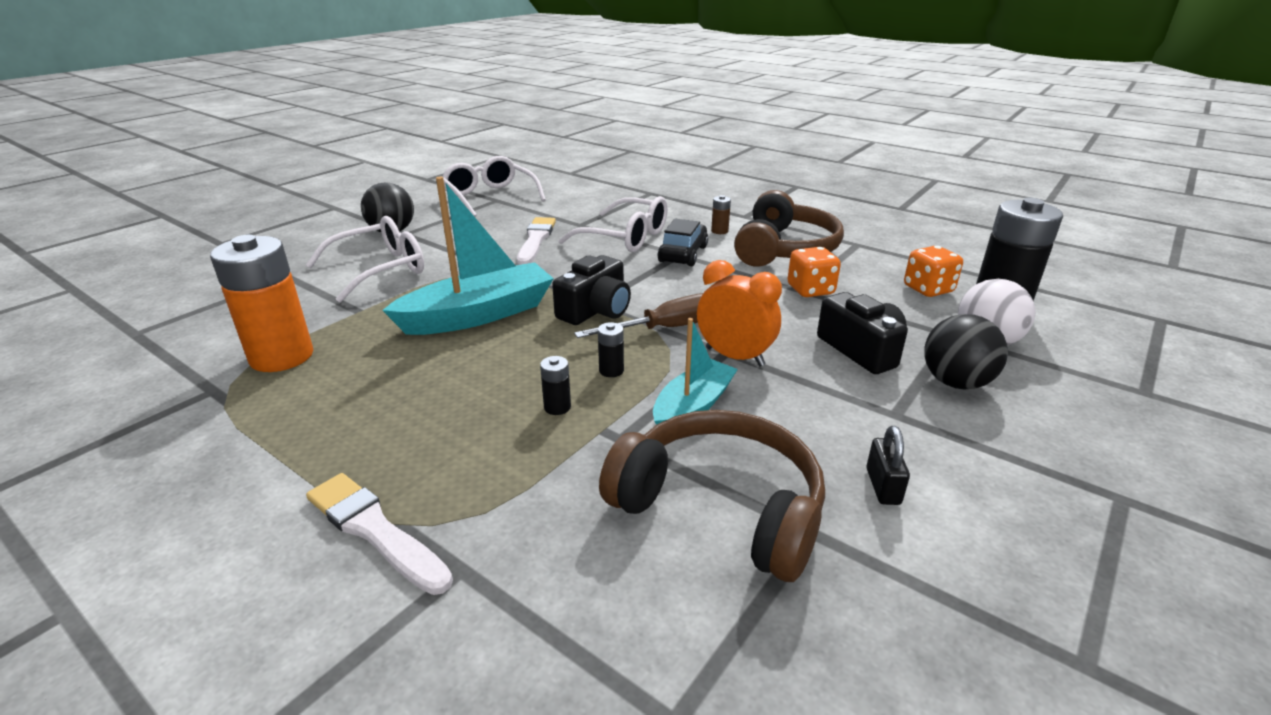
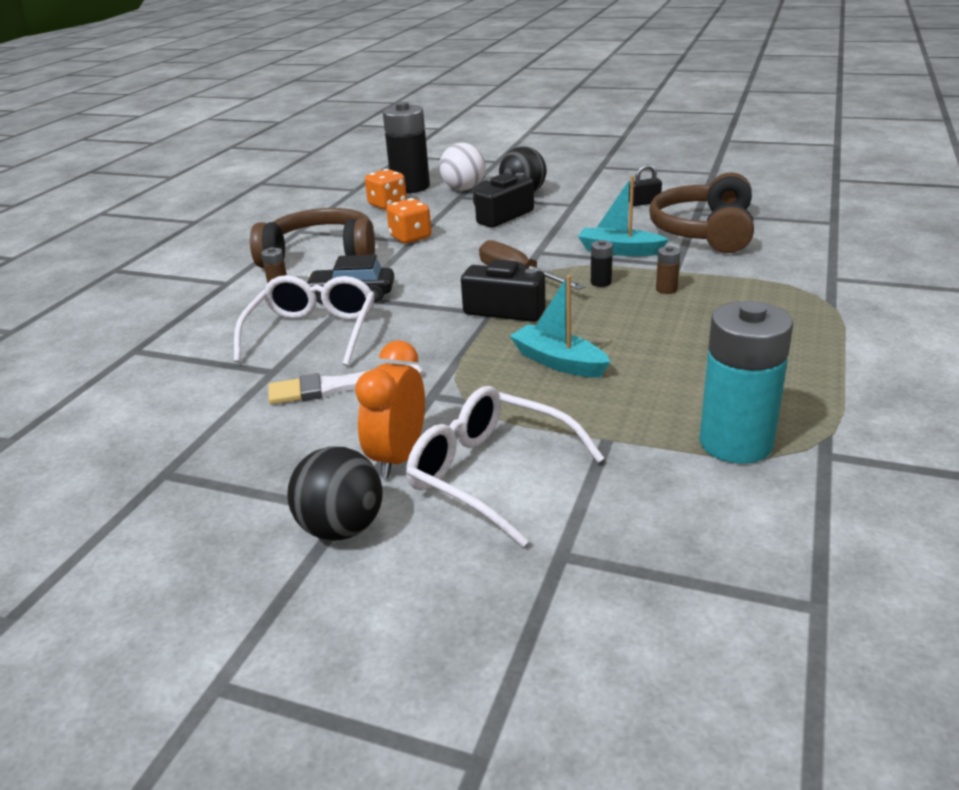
camera: 105 degrees left, 0 degrees up
(282, 356) = (735, 443): orange battery -> turquoise battery
(375, 531) = (845, 308): white brush -> none
(478, 315) = (558, 362): turquoise boat -> turquoise boat, size x0.61
(490, 197) = (147, 485): white glasses -> none
(557, 407) = (666, 289): black battery -> brown battery
(734, 357) = (543, 248): orange clock -> orange clock (398, 457)

